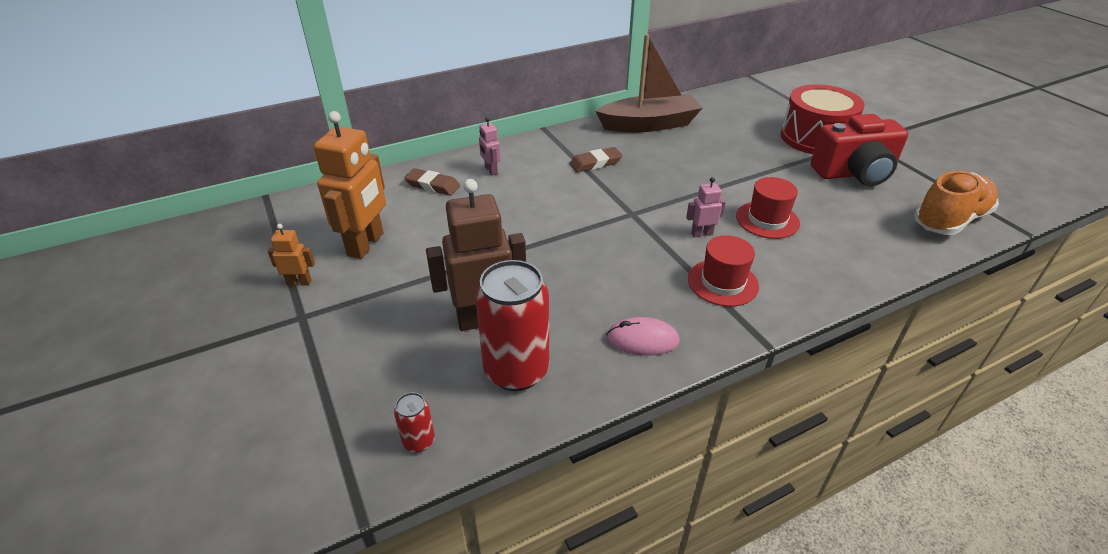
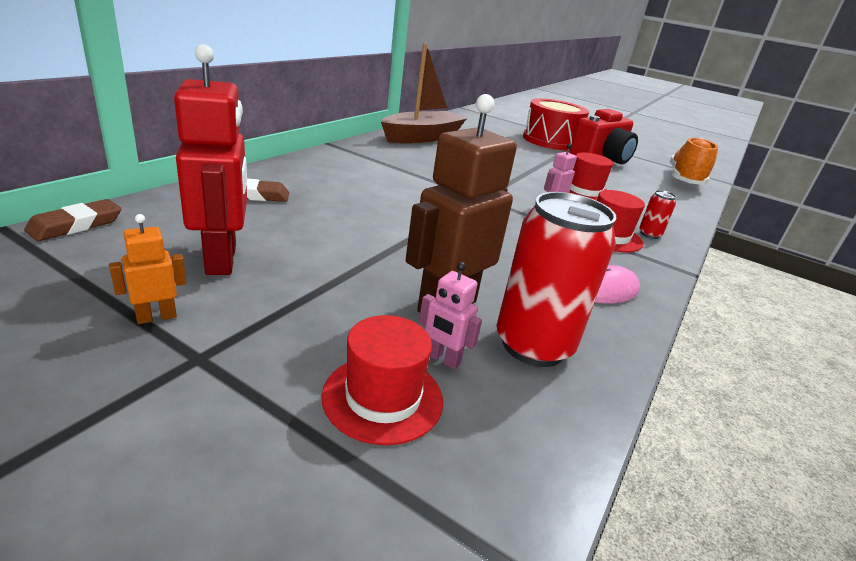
camera: 35 degrees left, 10 degrees down
(366, 244) = (222, 259): orange robot -> red robot
(377, 375) = (383, 397): none -> red hat
(419, 441) = (516, 456): red can -> red can (649, 234)
(491, 170) = (309, 177): pink robot -> pink robot (442, 359)
(595, 163) = (407, 165): brown eraser -> brown eraser (76, 225)

